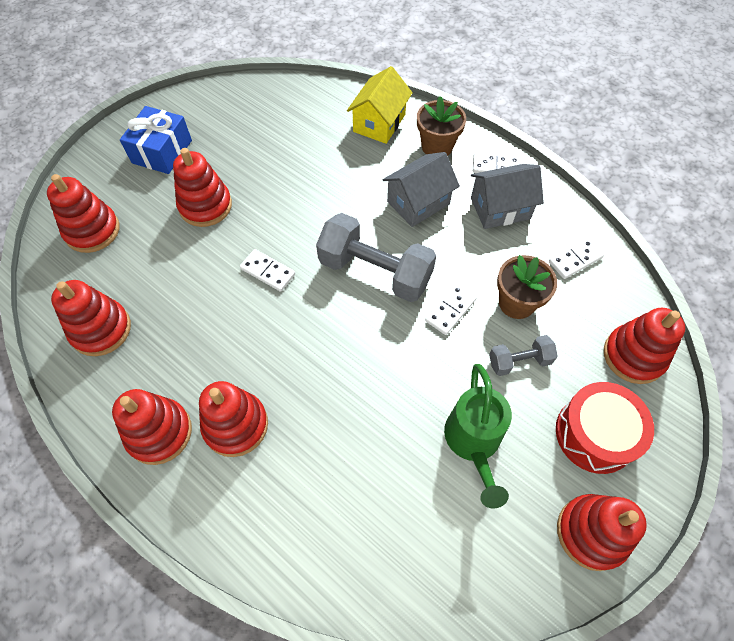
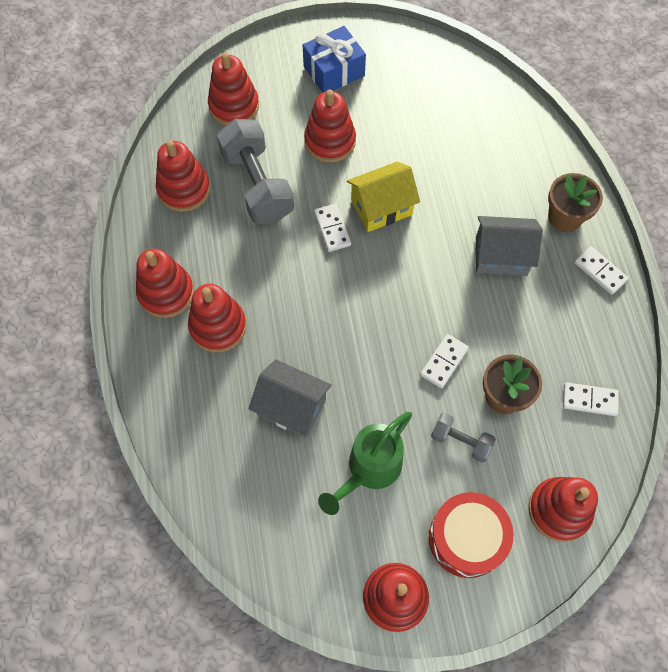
camera: 40 degrees right, 5 degrees up
(375, 271) = (413, 288): grey dumbbell -> grey dumbbell (257, 185)
(379, 123) = (533, 161): yellow house -> yellow house (381, 207)
(450, 310) = (444, 362): white domino -> white domino turned 45 degrees counterclockwise
(500, 208) = (567, 310): grey house -> grey house (291, 407)

